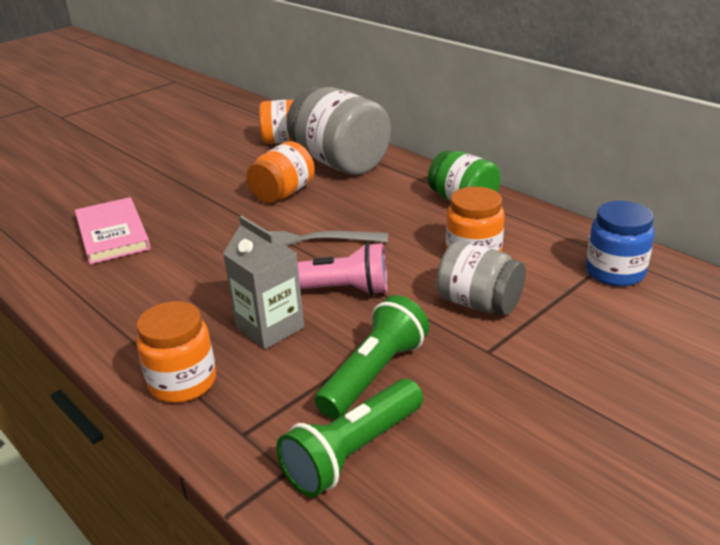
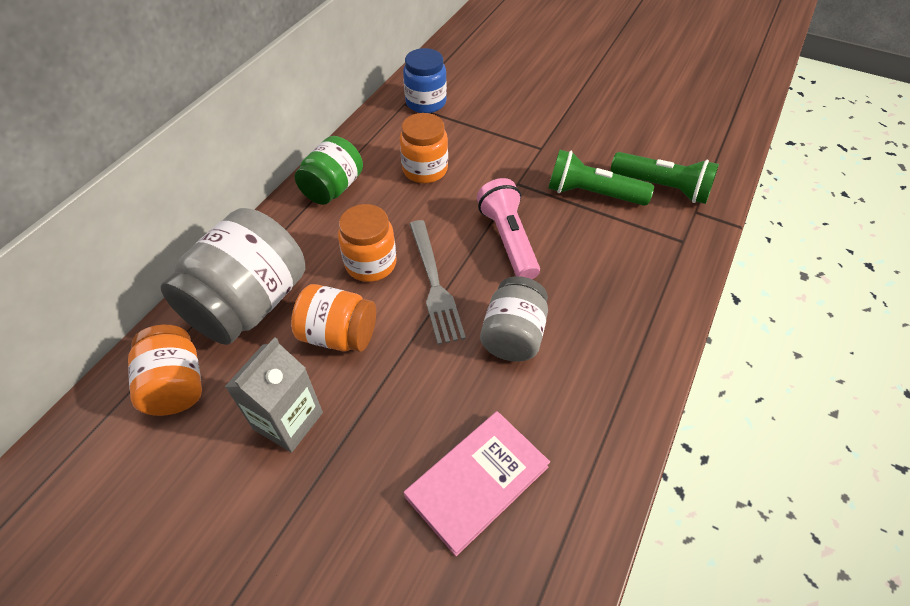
camera: 110 degrees left, 20 degrees up
(183, 382) = (662, 293): orange jar -> orange jar (371, 263)
(270, 327) = (574, 264): grey carton -> grey carton (288, 421)
(478, 303) = (490, 158): grey jar -> grey jar (513, 335)

